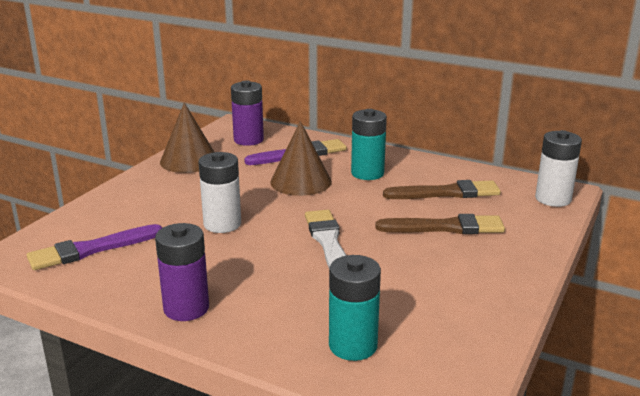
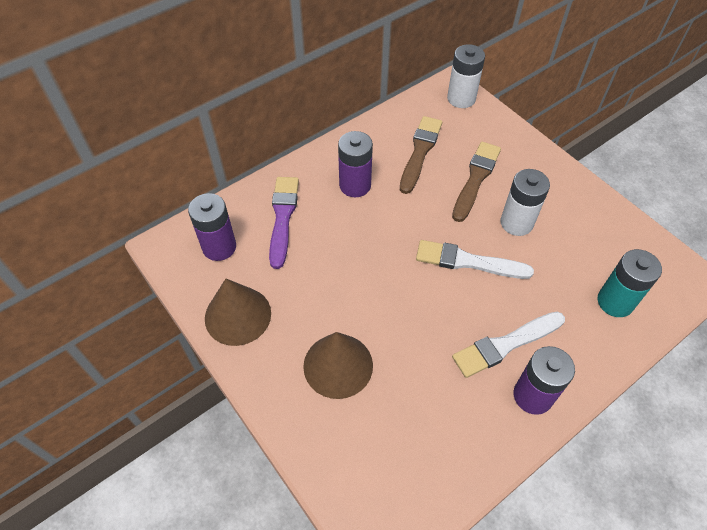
camera: 65 degrees left, 30 degrees up
(91, 249) = (399, 453): purple brush -> none
(222, 224) = (398, 327): white battery -> white battery (516, 223)
(239, 282) = (505, 345): none -> white brush
(301, 181) = (344, 239): brown cone -> brown cone (338, 365)
(367, 173) = (355, 185): turquoise battery -> purple battery

